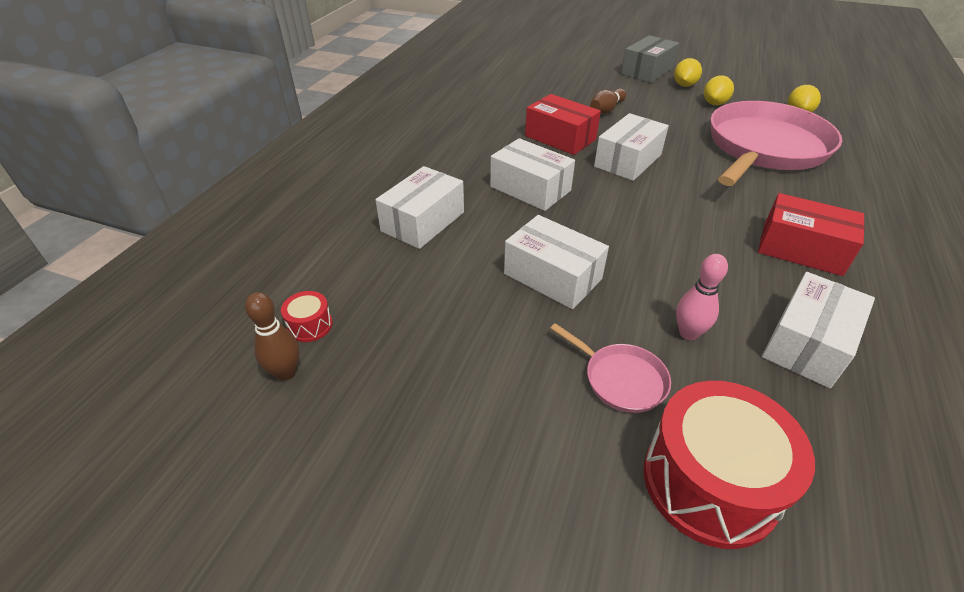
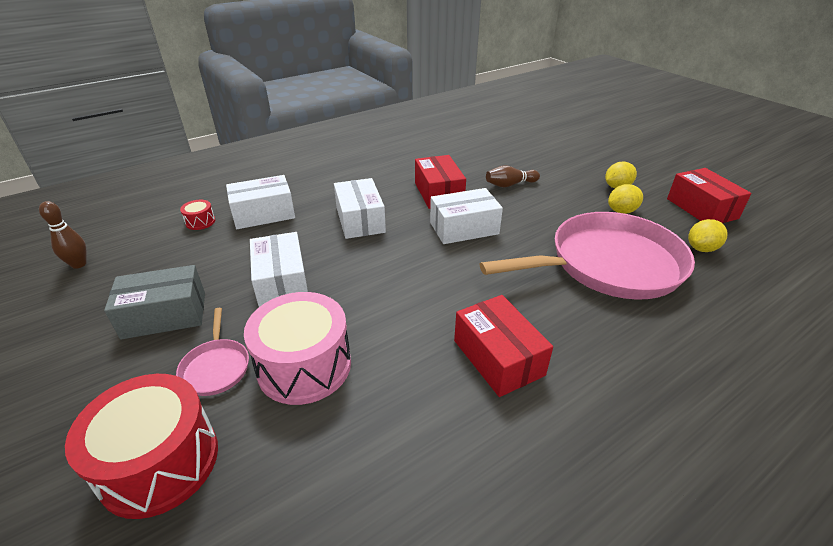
camera: 35 degrees right, 5 degrees down
(310, 325) = (123, 246): red drum -> red drum (200, 222)
(647, 71) = (599, 165): grey box -> grey box (165, 315)
(688, 333) = (304, 366): pink bowling pin -> pink drum
(758, 83) = (701, 208): none -> red box
(807, 343) = (376, 426): white box -> none

